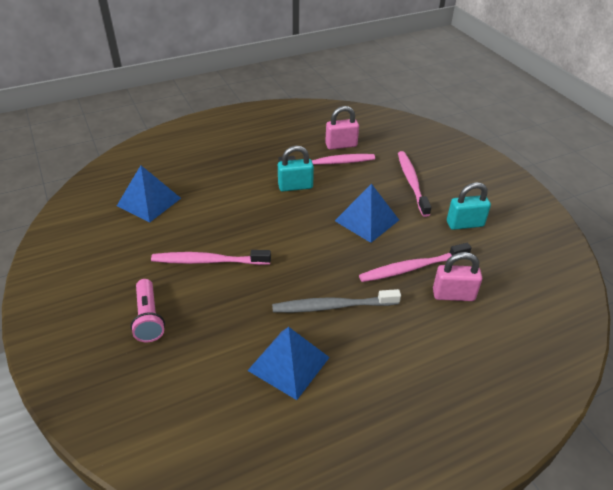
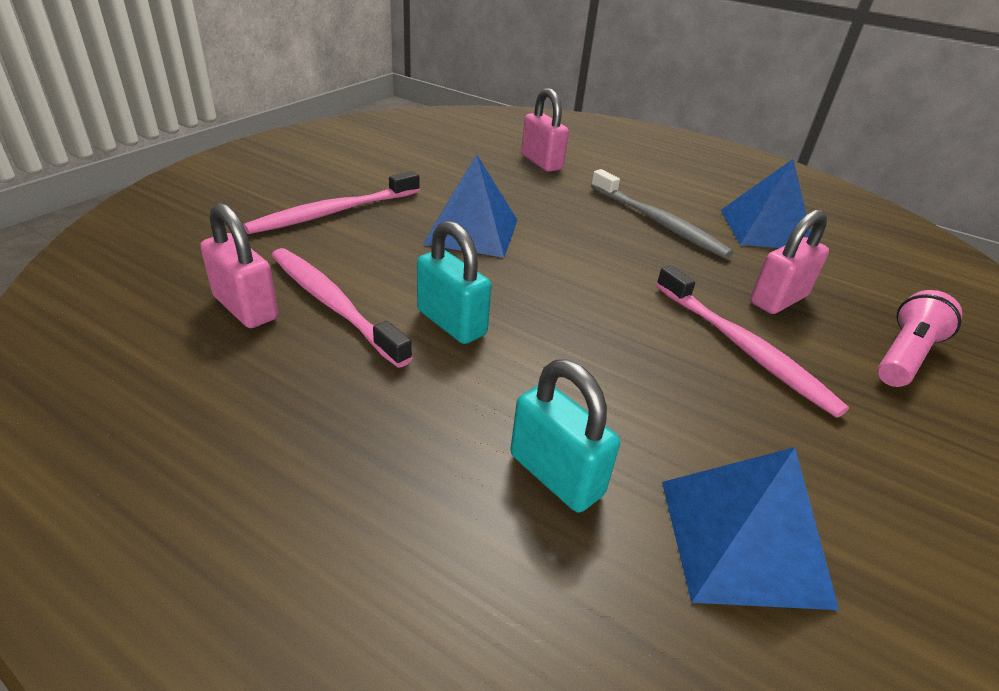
camera: 125 degrees left, 5 degrees down
(224, 303) = (778, 299): none -> pink padlock
(411, 268) = (529, 187): pink toothbrush -> none
(465, 224) = (405, 167): turquoise padlock -> turquoise padlock (555, 475)

